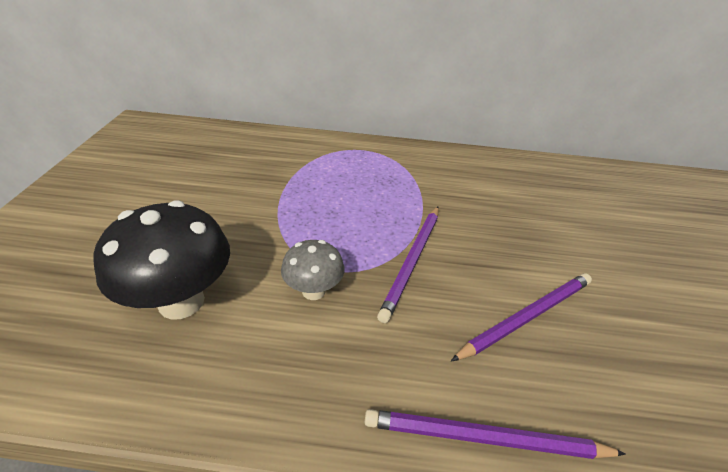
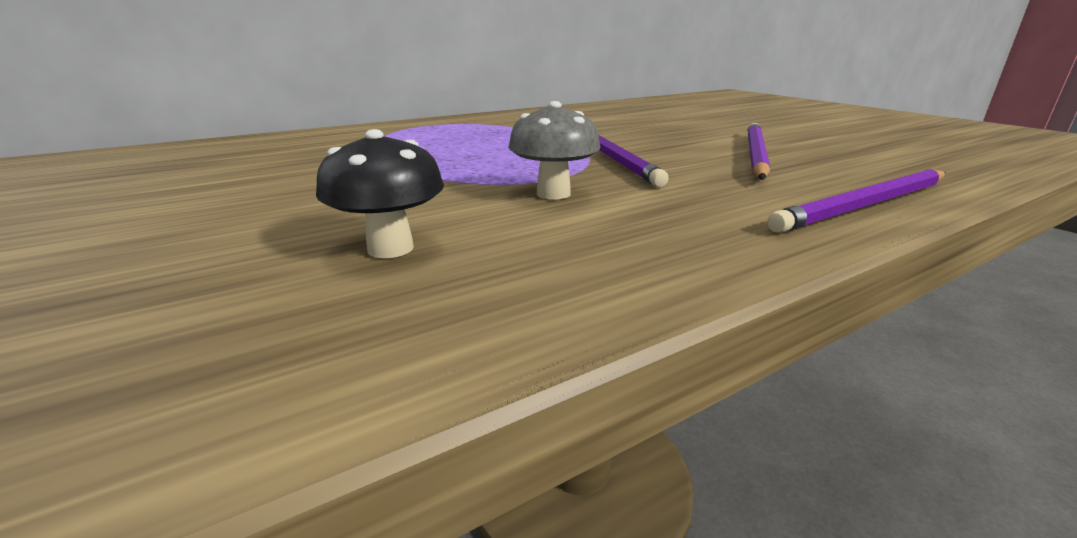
camera: 35 degrees left, 15 degrees down
(181, 301) = (390, 248): black mushroom -> black mushroom, size x0.56

